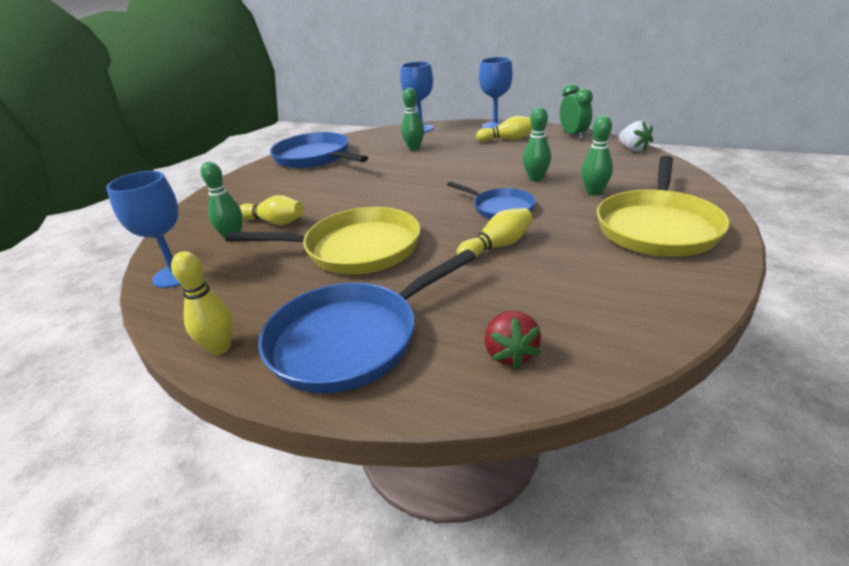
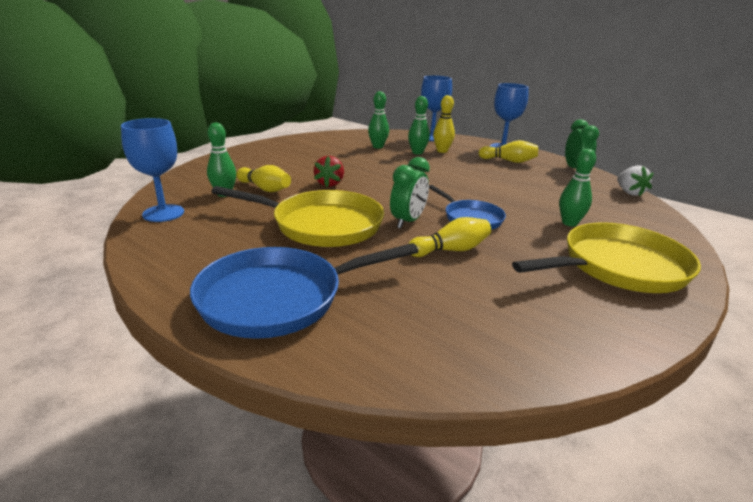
camera: 10 degrees right, 5 degrees down
(220, 348) = (167, 278): yellow bowling pin -> yellow bowling pin (442, 151)
(315, 158) = (326, 144): blue pan -> none
(441, 226) = (408, 222): none -> green clock
(510, 354) = (414, 345): red strawberry -> red strawberry (329, 184)
(535, 179) = (518, 200): green bowling pin -> green bowling pin (378, 147)
(657, 227) = (618, 267): yellow pan -> yellow pan turned 150 degrees counterclockwise

